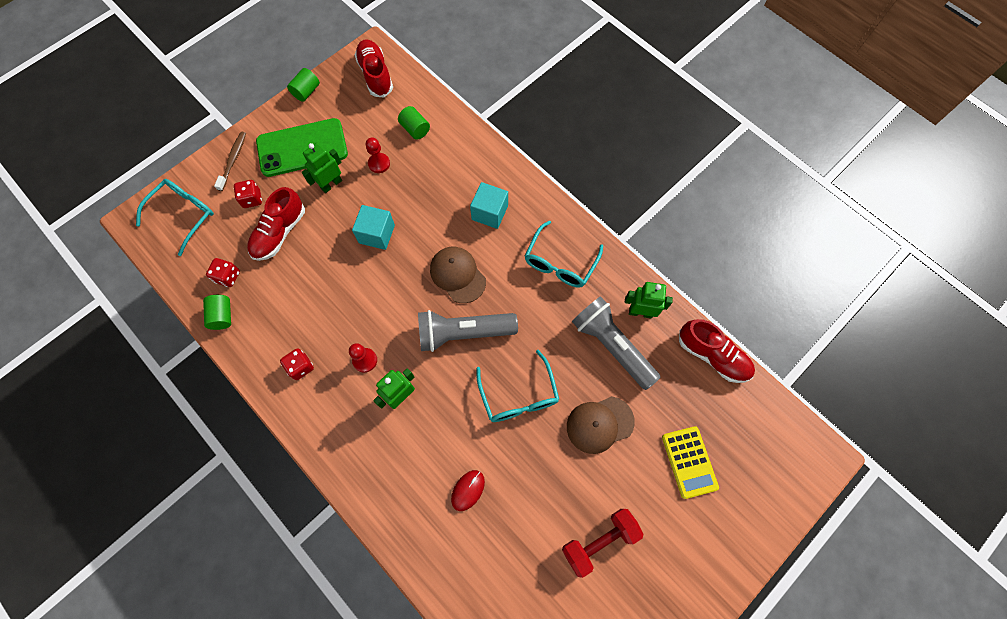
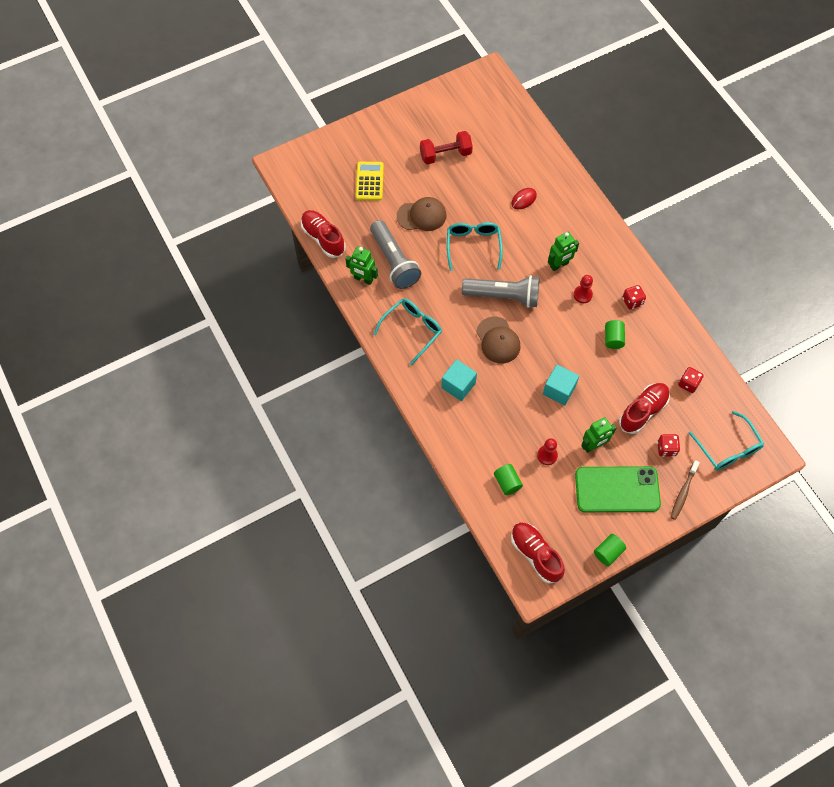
camera: 165 degrees left, 5 degrees down
(184, 215) = (728, 448): turquoise glasses -> turquoise glasses turned 75 degrees counterclockwise
(222, 316) = (692, 353): green cylinder -> green cylinder (613, 339)
(375, 75) = (535, 554): red shoe -> red shoe turned 150 degrees clockwise

